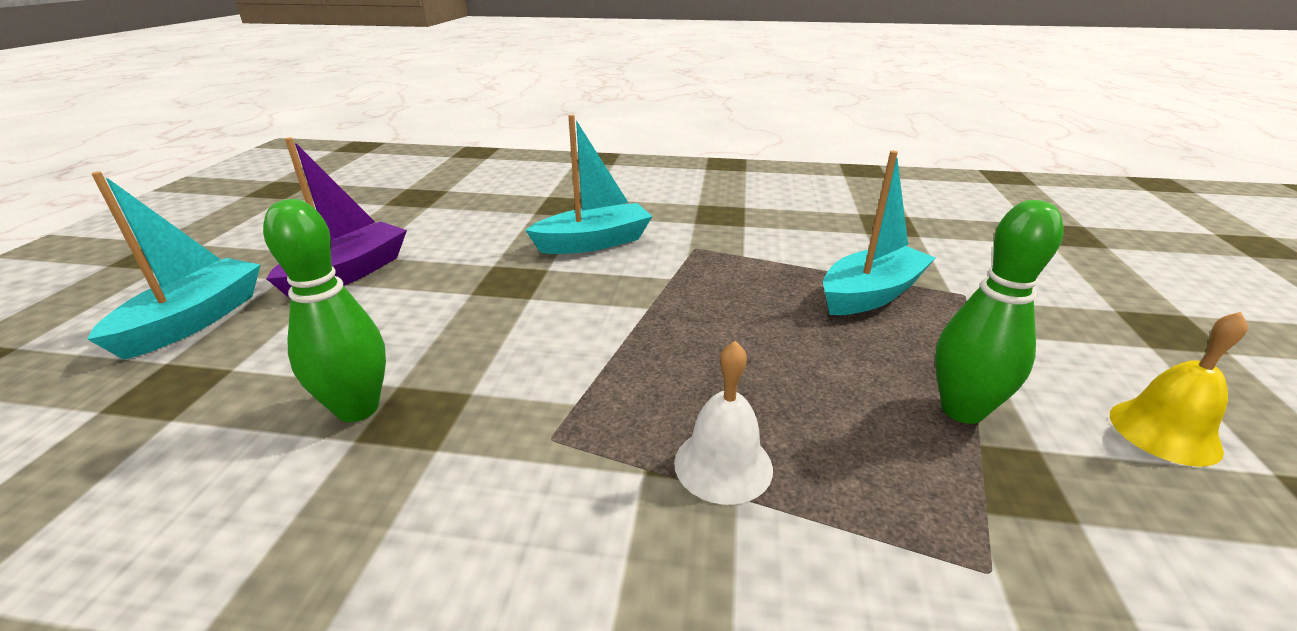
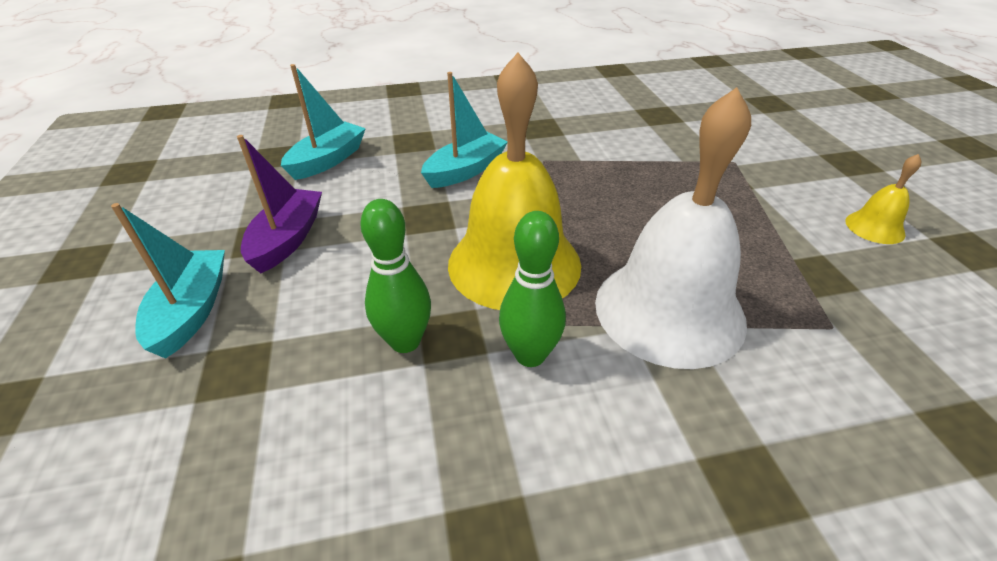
camera: 20 degrees left, 10 degrees up
(562, 352) = (514, 263): none -> yellow bell
(723, 465) = (669, 310): white bell -> white bell, size x2.33
(871, 294) = (681, 173): turquoise boat -> turquoise boat (328, 160)
(962, 410) = (774, 241): green bowling pin -> green bowling pin (530, 355)

